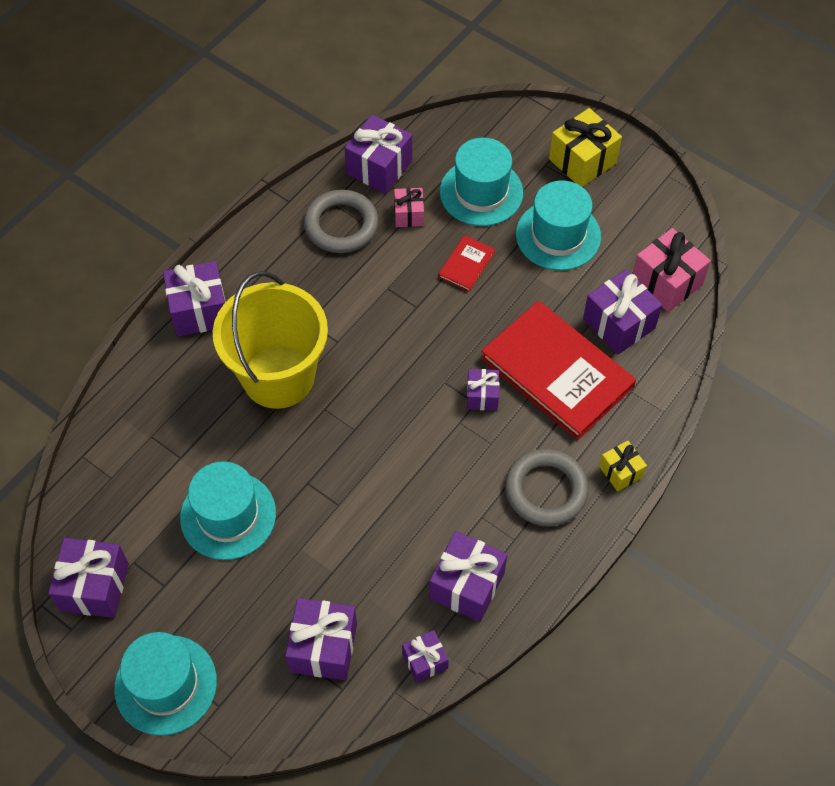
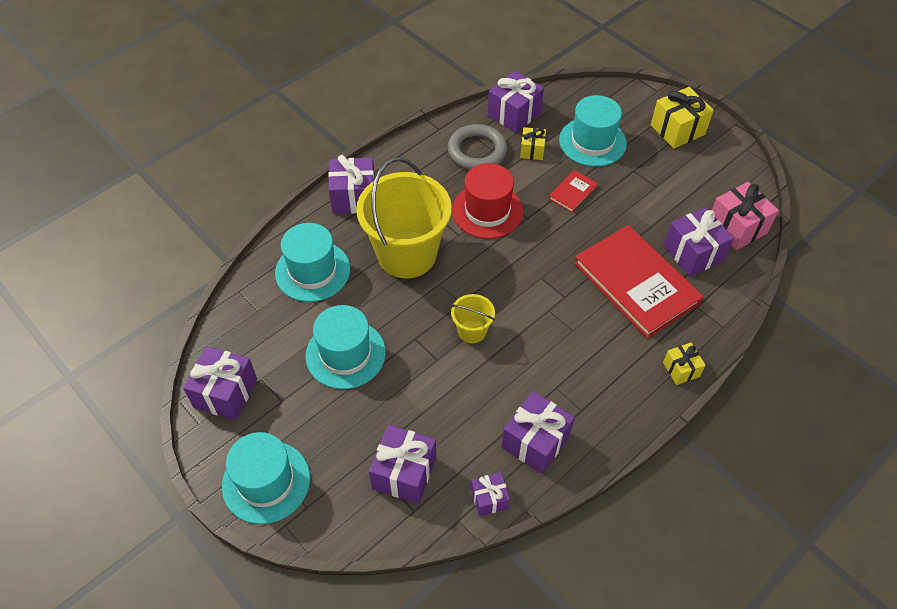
camera: 10 degrees right, 5 degrees down
(366, 304) = (487, 211): none -> red hat
(373, 463) = (472, 331): none -> yellow bucket
(409, 215) = (532, 150): pink gift -> yellow gift
(482, 396) = (571, 292): purple gift -> none
(545, 490) = (614, 375): grey ring -> none
(558, 235) = (650, 181): turquoise hat -> turquoise hat (312, 271)

